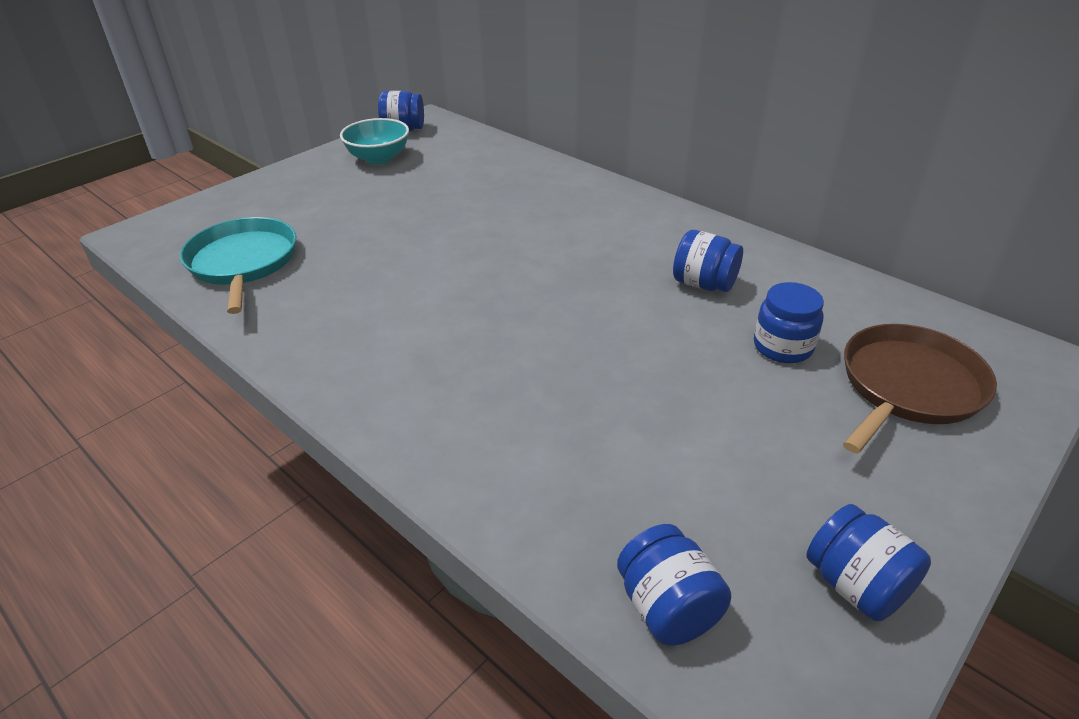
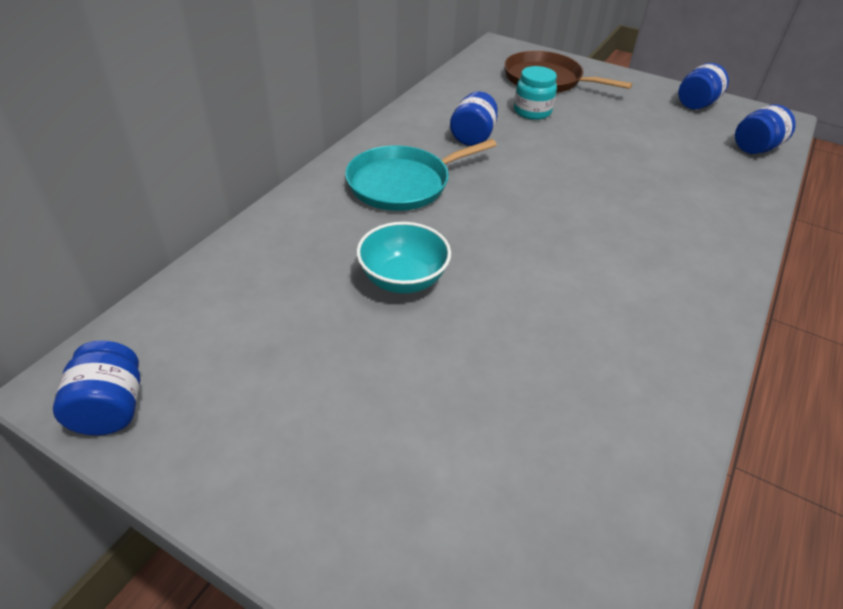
camera: 105 degrees left, 5 degrees up
(243, 263) = (581, 470): turquoise pan -> turquoise pan (403, 183)
(378, 158) = (232, 411): turquoise bowl -> turquoise bowl (403, 279)
(782, 347) = (532, 111): blue jar -> turquoise jar

